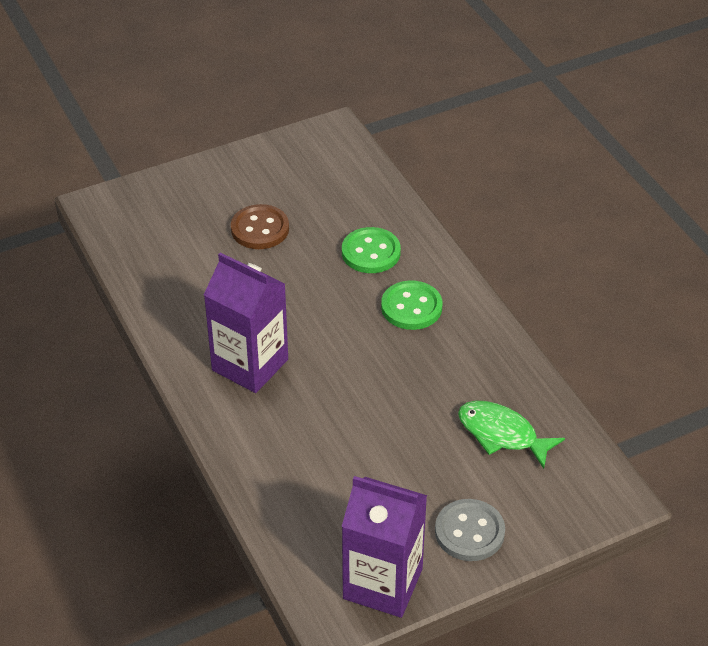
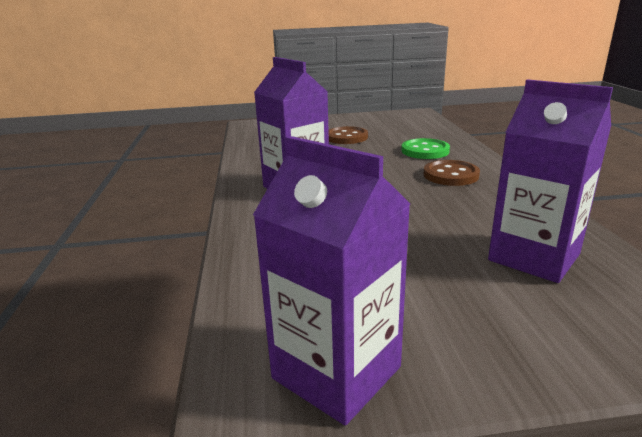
camera: 20 degrees right, 20 degrees down
(411, 307) = (450, 175): green button -> brown button
(469, 532) = (480, 338): grey button -> none
(502, 434) = (534, 257): green fish -> purple carton

